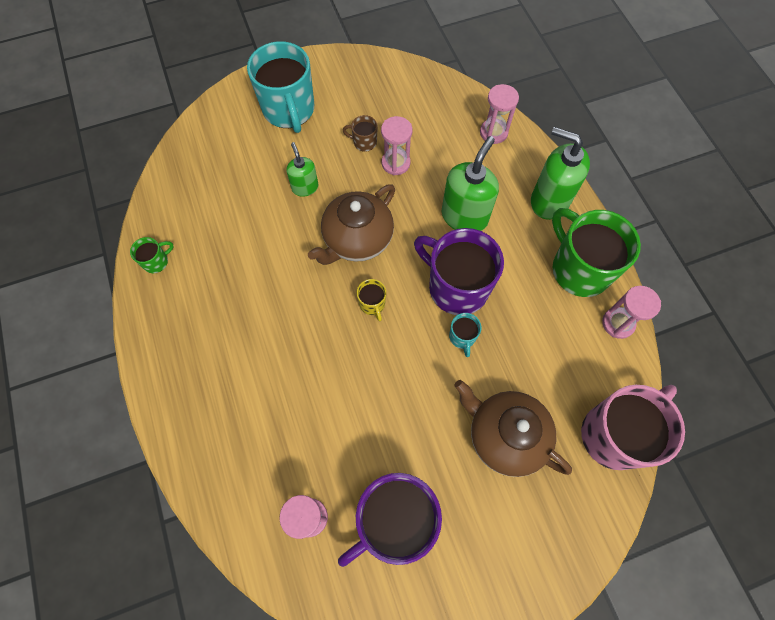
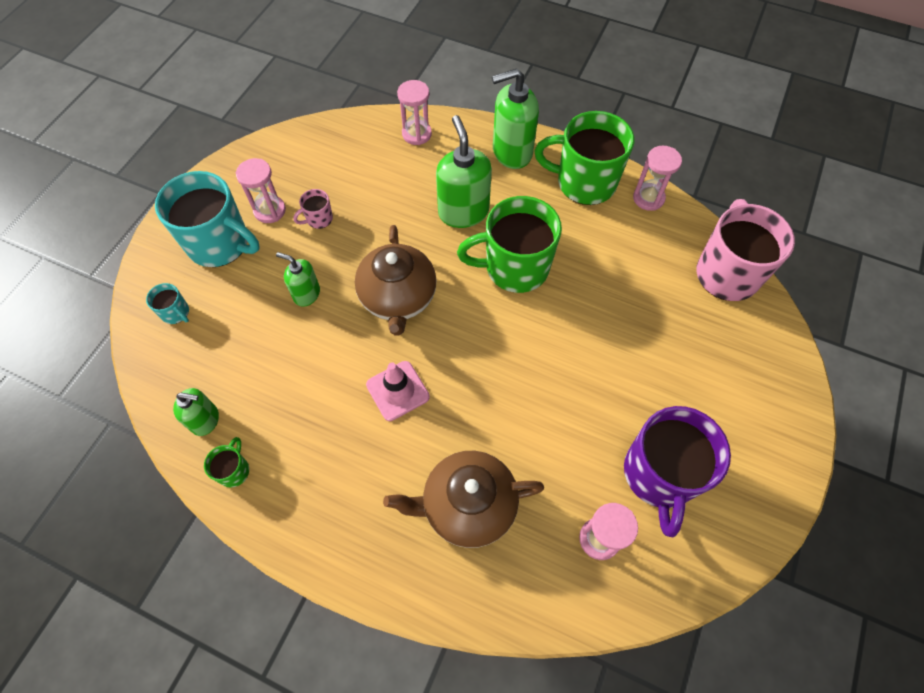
camera: 45 degrees left, 5 degrees down
(172, 217) = (205, 420): none -> green soap dispenser
(292, 300) = (397, 391): none -> pink traffic cone
(364, 142) = (319, 219): brown mug -> pink mug
(372, 304) = (466, 336): yellow mug -> none
(395, 163) = (364, 215): pink hourglass -> pink hourglass (270, 211)
(456, 287) = (514, 268): purple mug -> green mug
(462, 337) = (559, 300): turquoise mug -> turquoise mug (176, 313)
(505, 435) = (663, 340): brown teapot -> brown teapot (467, 505)

